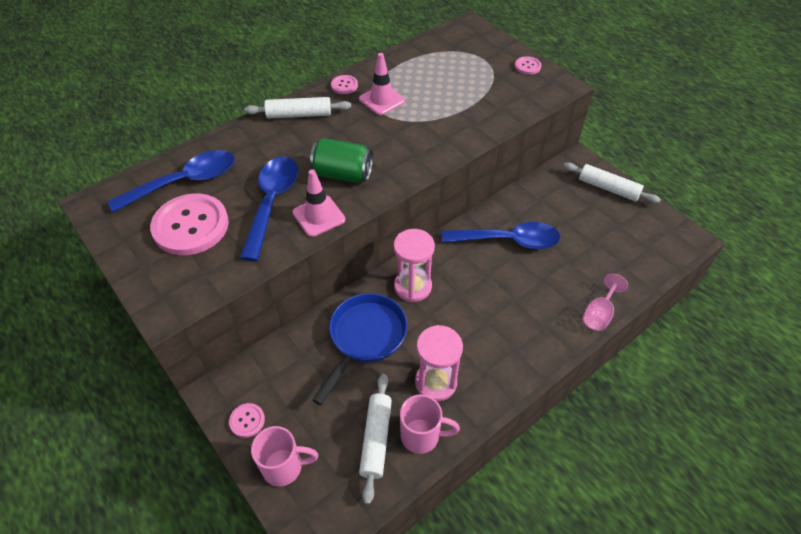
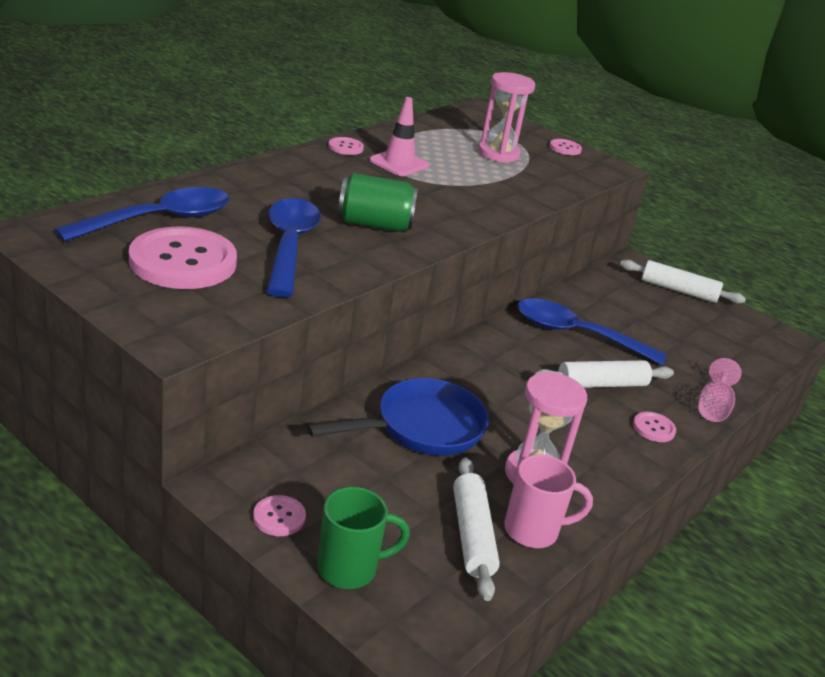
camera: 15 degrees left, 20 degrees down
(284, 467) = (349, 568): pink mug -> green mug
(299, 115) = (296, 169): white rolling pin -> white rolling pin (601, 384)
(319, 216) = (357, 260): pink traffic cone -> none
(365, 338) = (422, 428): blue pan -> blue pan turned 45 degrees clockwise
(413, 286) = (469, 376): pink hourglass -> pink hourglass (498, 153)
(508, 240) = (576, 334): blue spoon -> blue spoon turned 150 degrees counterclockwise
(543, 336) = (653, 428): none -> pink button

